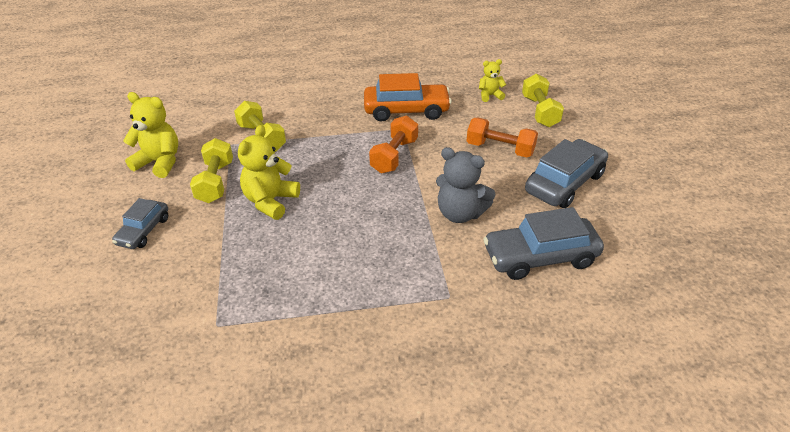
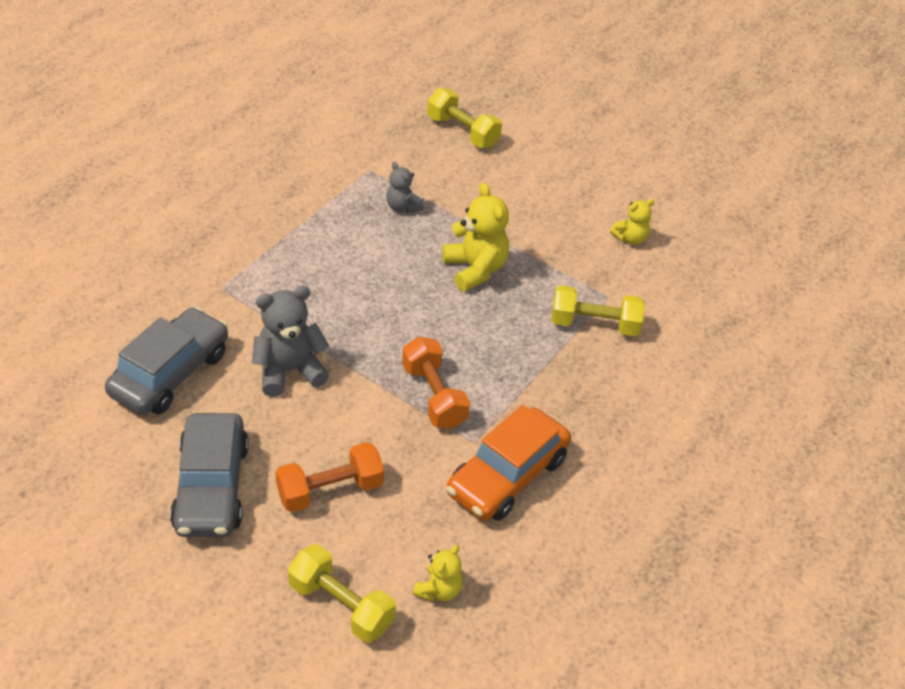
camera: 130 degrees right, 5 degrees up
(144, 231) = (529, 186): grey car -> none
(159, 162) = (630, 238): yellow teddy bear -> yellow teddy bear, size x0.58
(215, 182) = (551, 254): yellow dumbbell -> yellow dumbbell (462, 132)
(244, 274) = (402, 207): none -> grey teddy bear

